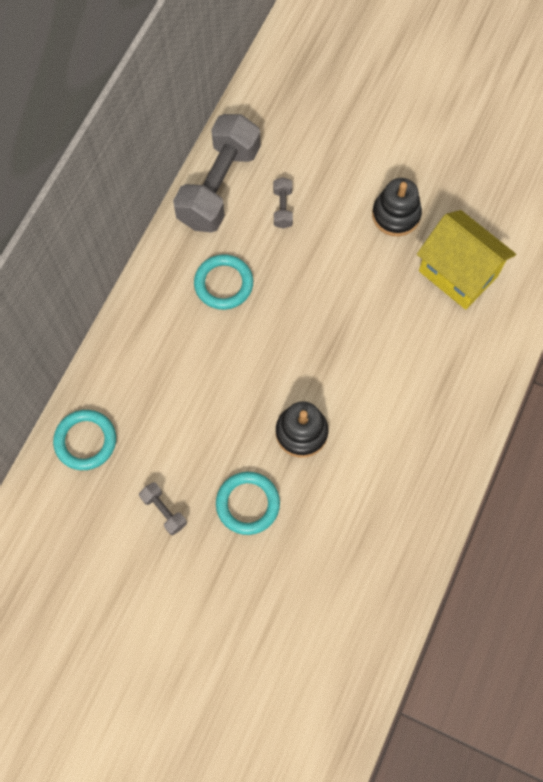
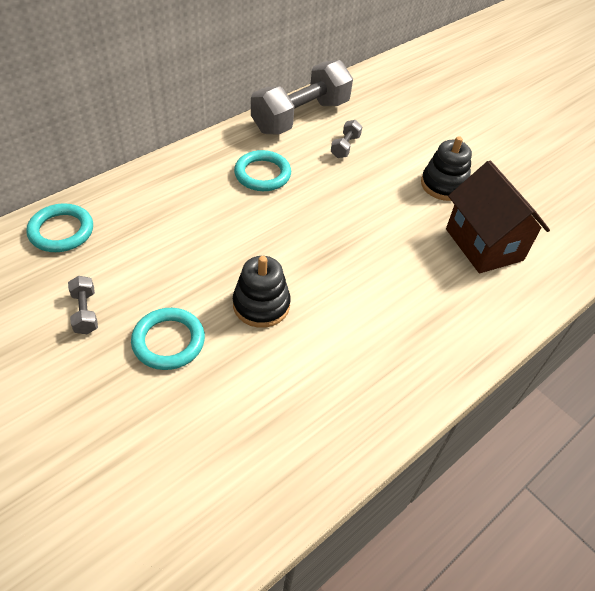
camera: 20 degrees right, 20 degrees down
(458, 273) = (484, 244): yellow house -> brown house

